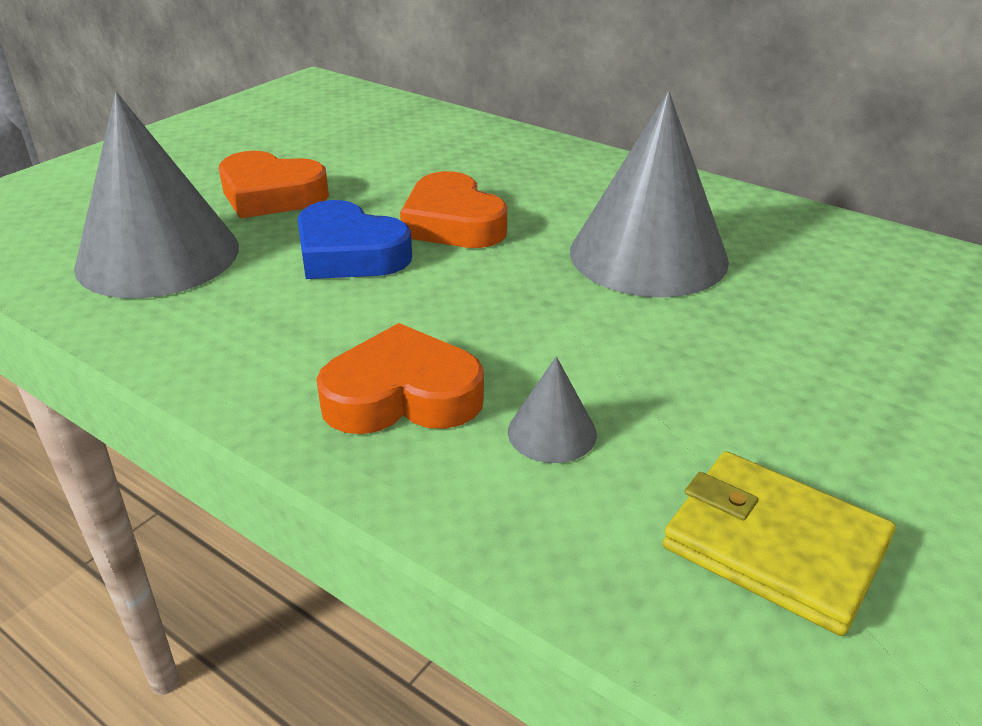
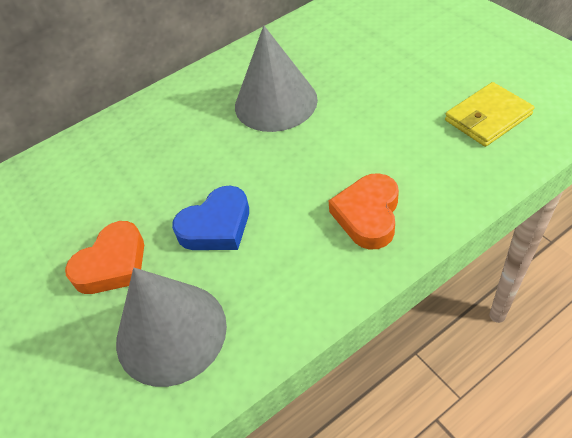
camera: 65 degrees left, 15 degrees up
(453, 223) = (203, 173): orange heart -> none
(552, 432) = (409, 165): grey cone -> none

